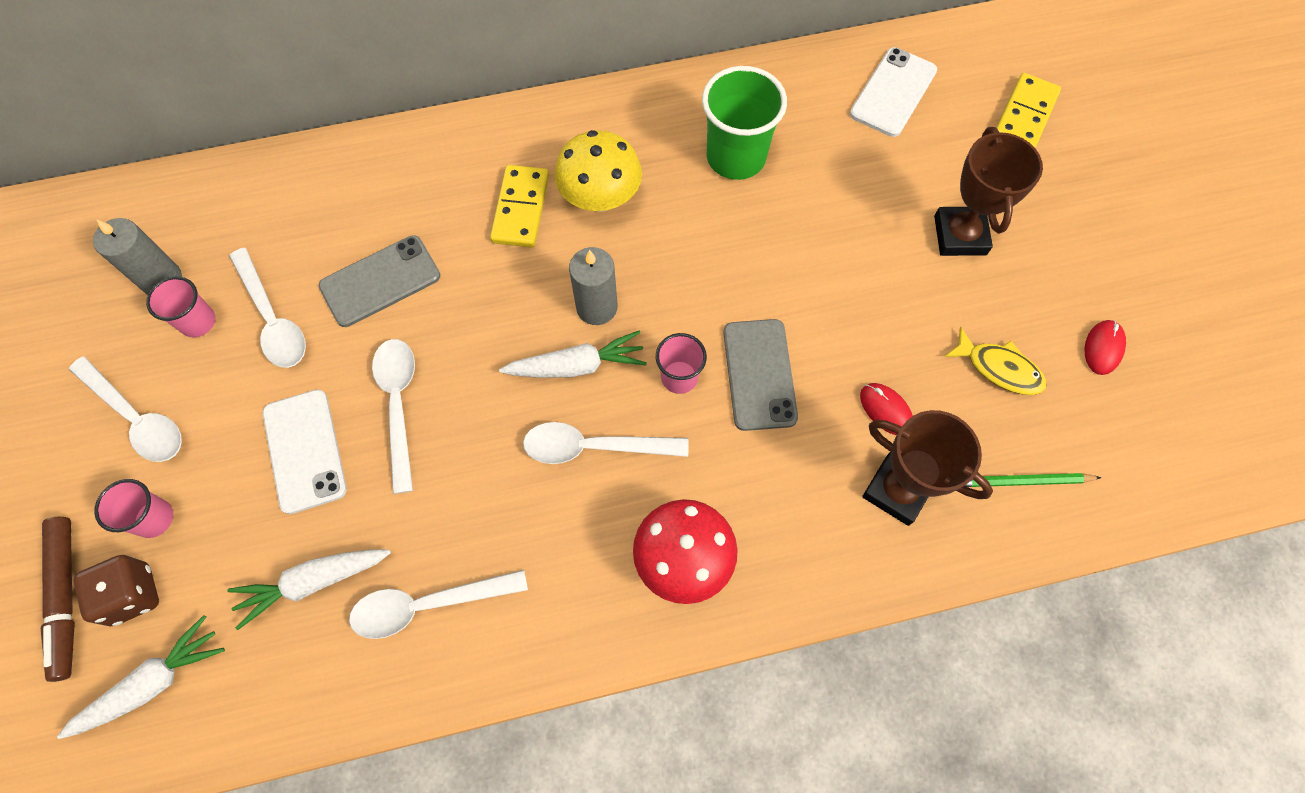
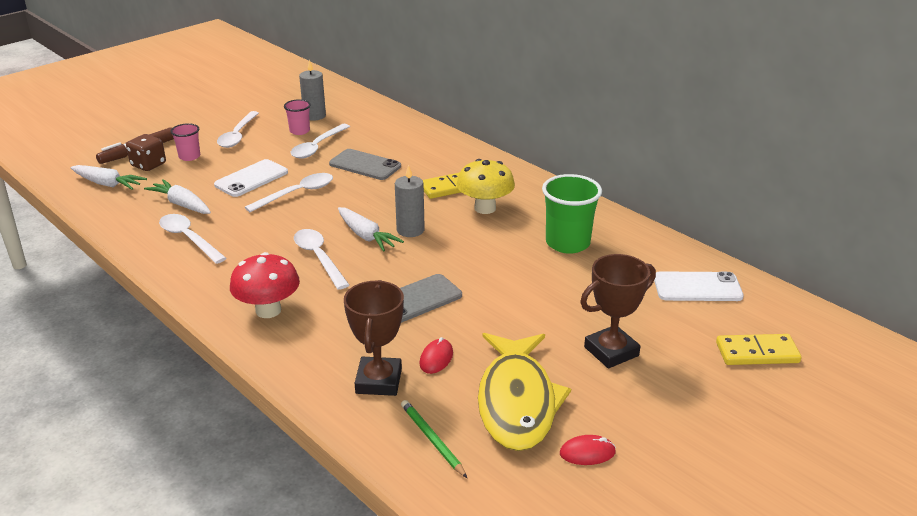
camera: 60 degrees right, 35 degrees down
(679, 377) = (389, 271): pink cup -> none
(999, 368) = (517, 402): yellow fish -> yellow fish, size x2.08

